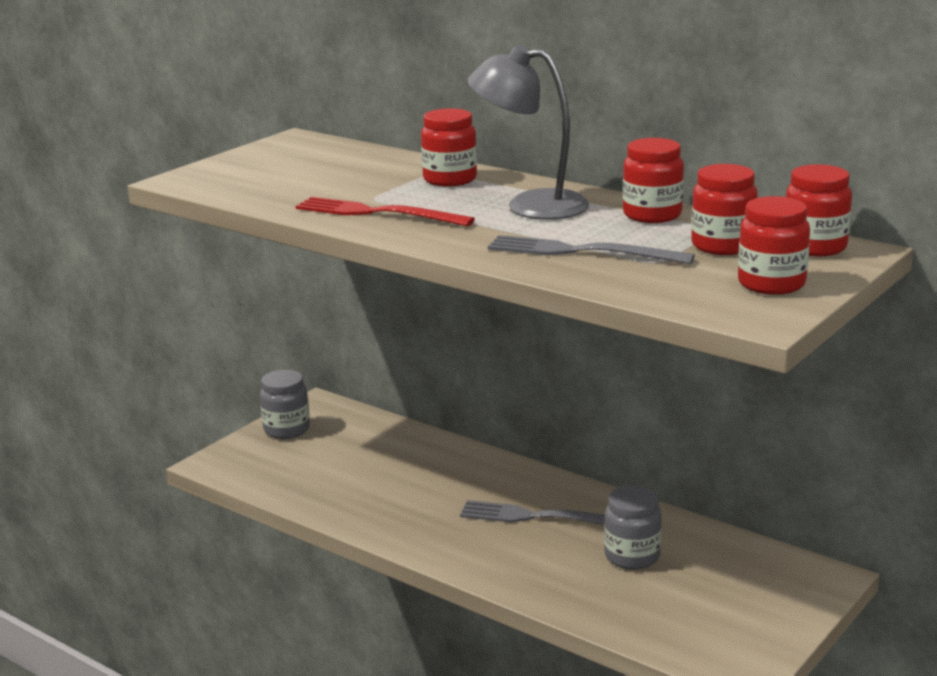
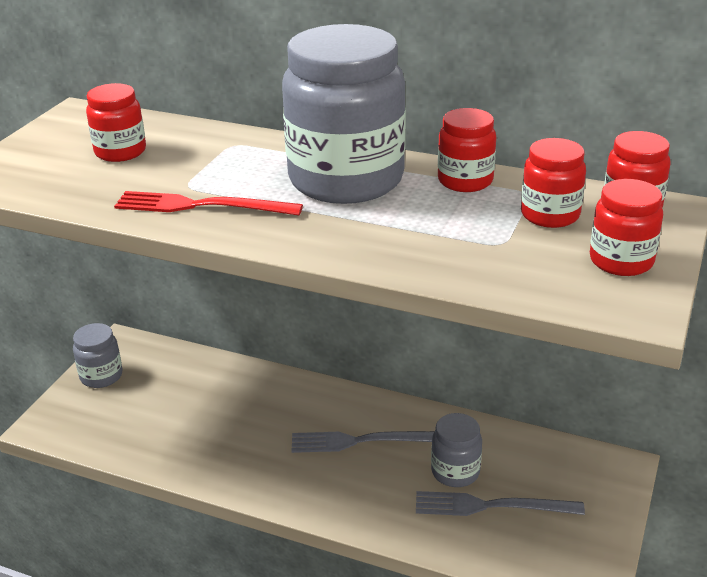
camera: 15 degrees left, 10 degrees up
(450, 179) = (253, 153): red jar -> red jar (120, 152)
(530, 205) = (346, 180): grey lamp -> grey jar
(581, 252) = (425, 238): grey fork -> grey fork (491, 506)

